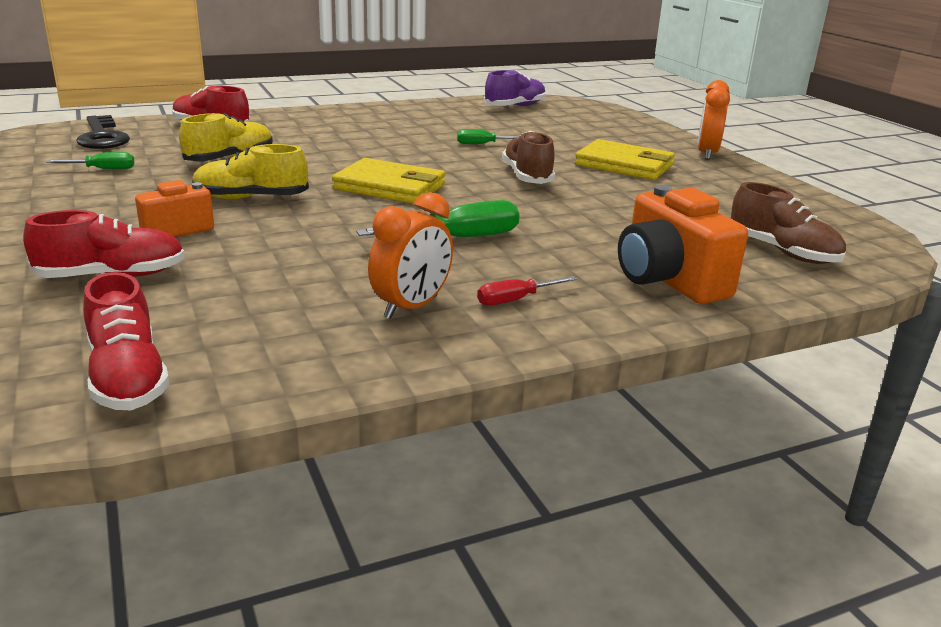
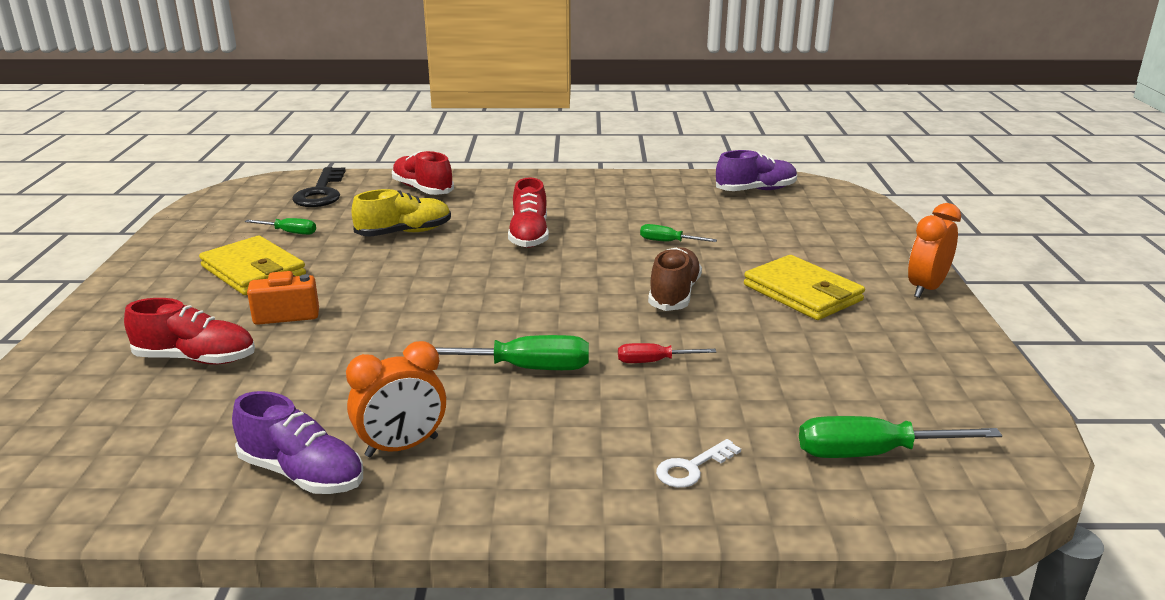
camera: 25 degrees right, 0 degrees up
(128, 378) = (116, 473): red shoe -> red shoe (529, 235)
(251, 198) = (380, 285): yellow shoe -> none
(336, 342) = (302, 474): none -> purple shoe
(390, 187) = (519, 289): yellow wallet -> yellow wallet (253, 271)
(515, 300) = (507, 459): red screwdriver -> red screwdriver (654, 361)
(668, 281) = (692, 468): orange camera -> white key
(782, 252) = (872, 453): brown shoe -> green screwdriver

